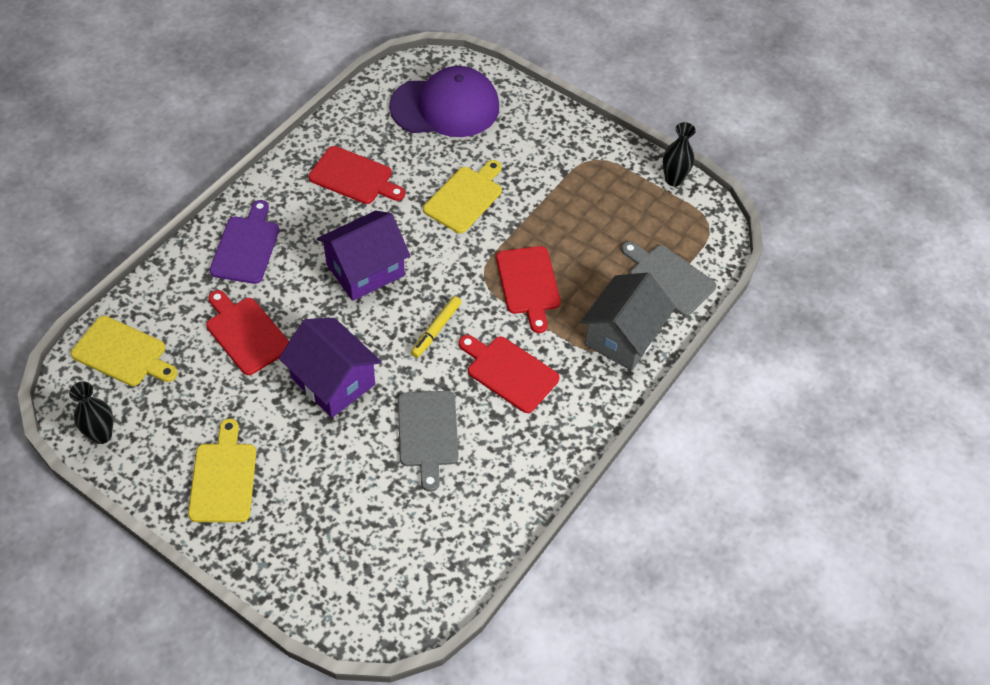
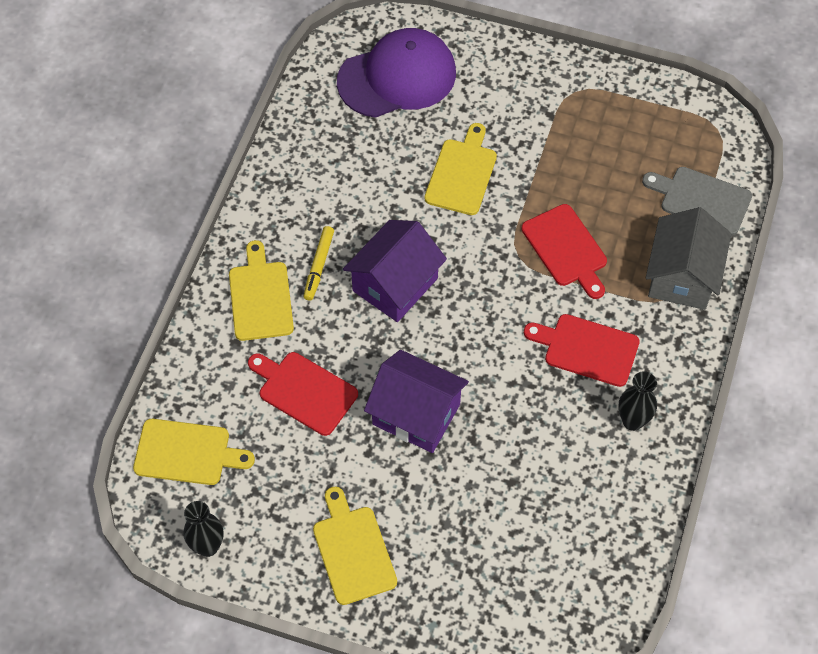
camera: 15 degrees left, 5 degrees up
(246, 247) = (260, 297): purple cutting board -> yellow cutting board
(354, 177) = (337, 185): red cutting board -> none
(428, 433) = (534, 438): grey cutting board -> none
(436, 330) = (495, 327): yellow marker -> yellow marker (318, 266)
(673, 179) = (663, 90): black vase -> black vase (632, 421)

